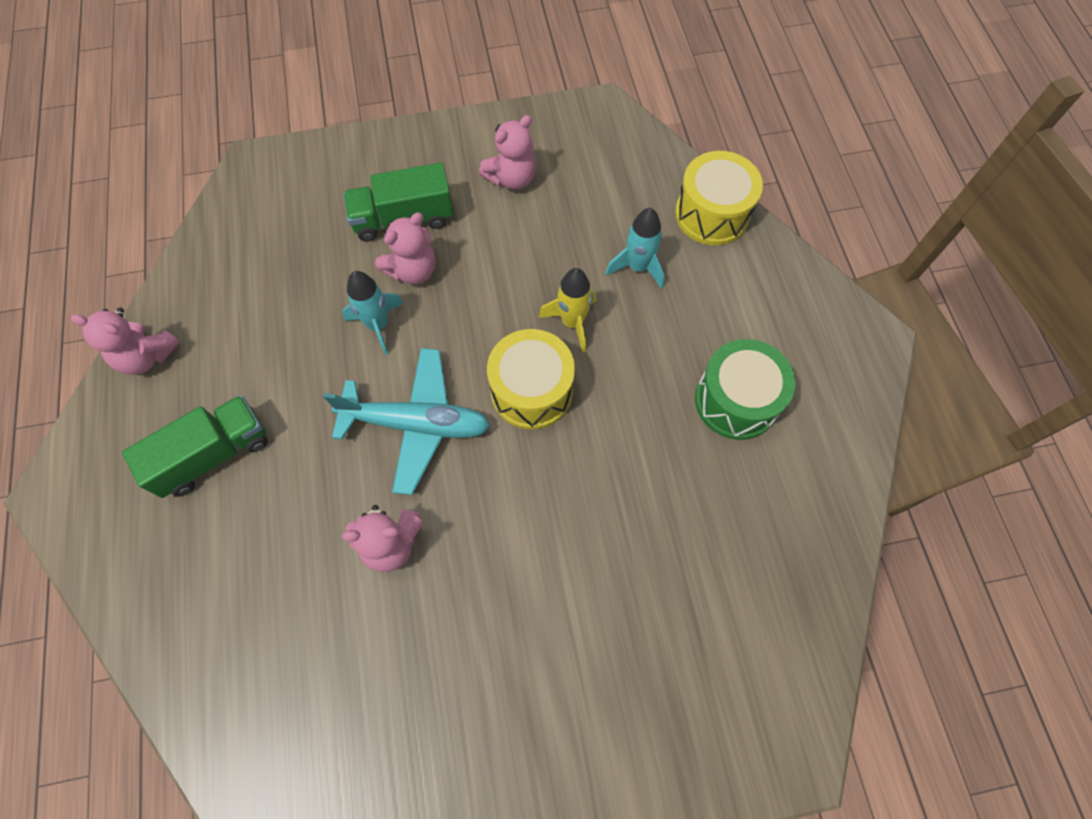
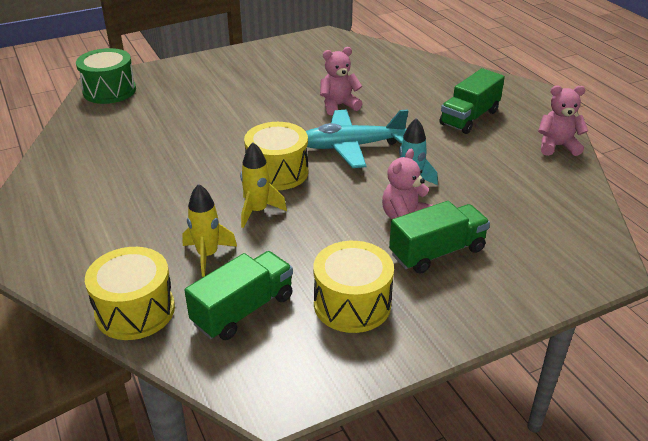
camera: 165 degrees right, 30 degrees down
(512, 178) = (352, 304): pink teddy bear -> yellow drum
(612, 193) = (243, 310): none -> green truck
(637, 267) = (208, 255): turquoise rocket -> yellow rocket
(736, 400) = (121, 191): green drum -> green drum (109, 91)

